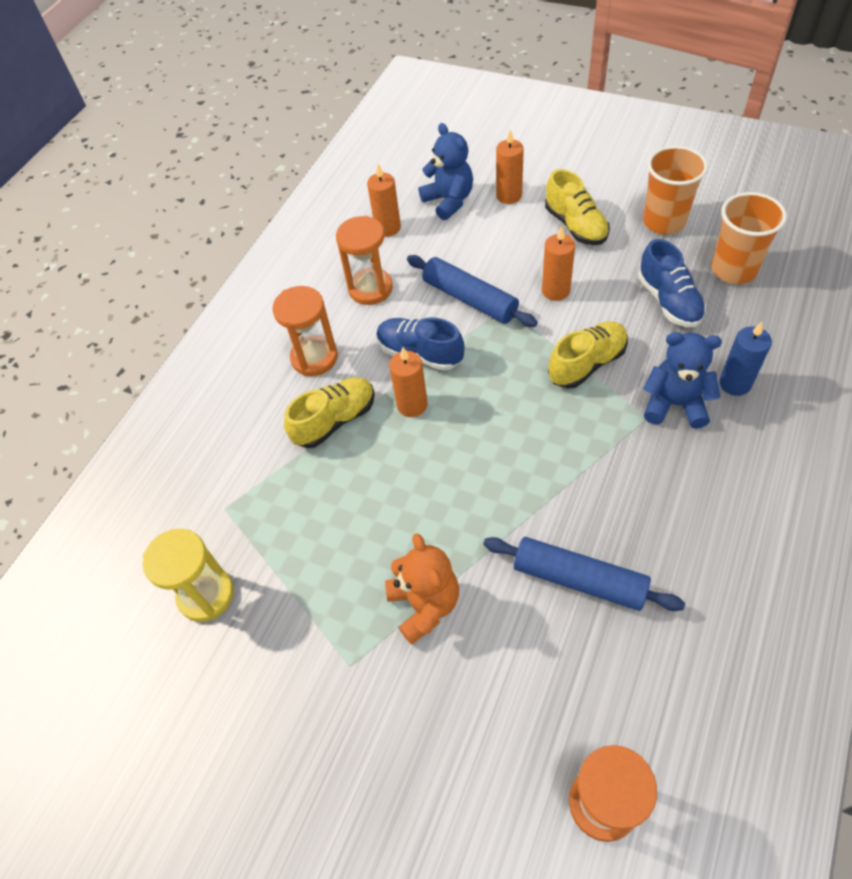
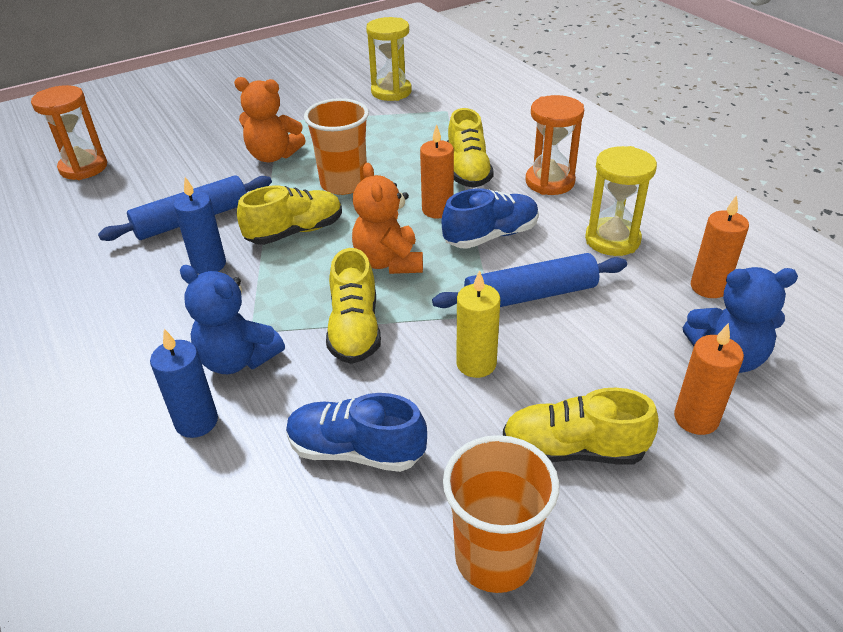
camera: 120 degrees right, 15 degrees down
(370, 288) = (612, 240): orange hourglass -> yellow hourglass
(503, 392) = (389, 262): none -> orange teddy bear
(523, 481) = (295, 232): none -> yellow shoe
(555, 290) = (476, 364): orange candle -> yellow candle
(616, 508) = (209, 264): none -> blue candle
(674, 404) = (237, 359): blue teddy bear -> blue teddy bear turned 75 degrees clockwise
(733, 269) = (328, 563): orange cup -> orange cup (344, 183)

